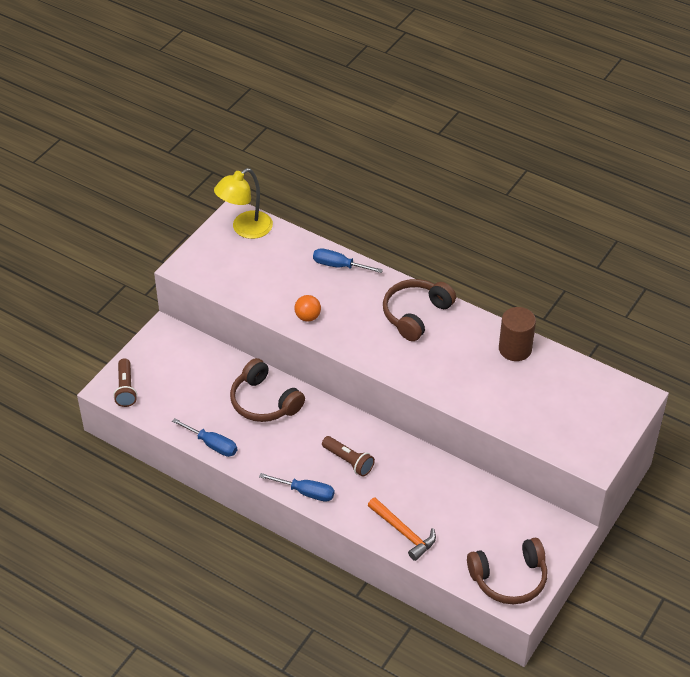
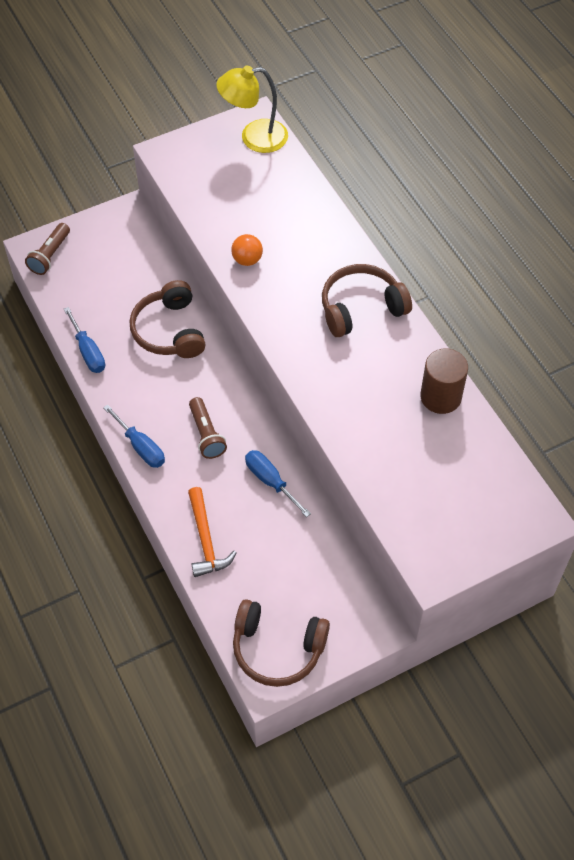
camera: 30 degrees right, 10 degrees up
(339, 266) = (320, 218): blue screwdriver -> blue screwdriver (270, 481)

